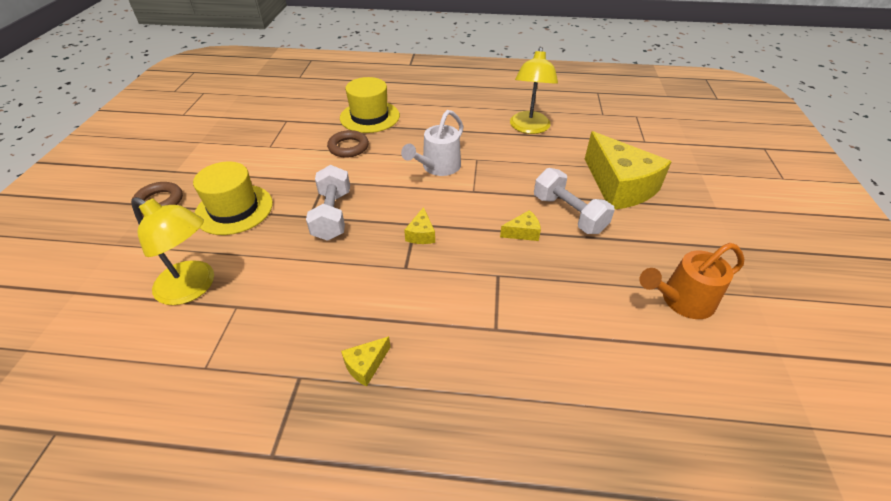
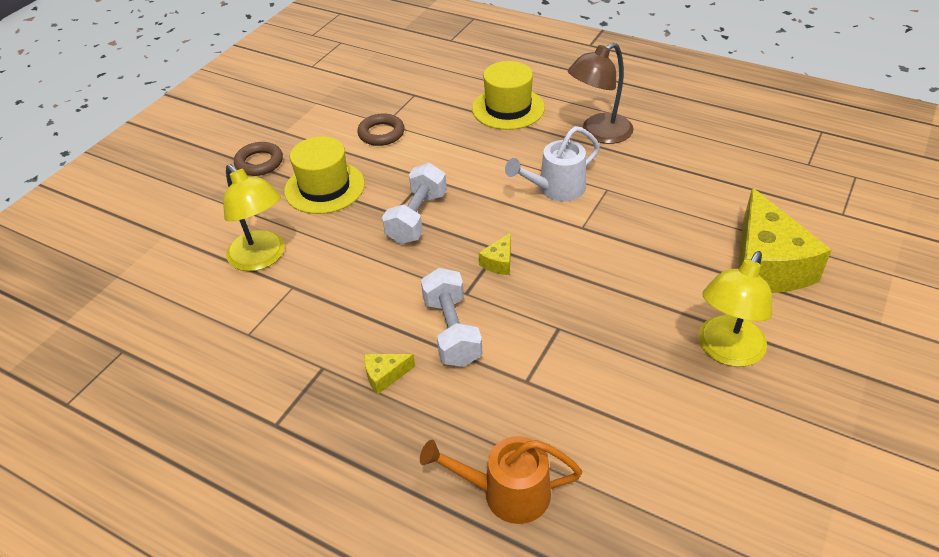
camera: 25 degrees right, 0 degrees up
(348, 147) = (467, 142): brown ring -> brown ring (381, 133)
(449, 121) = (599, 133): none -> brown lamp
(523, 232) = (613, 290): yellow cheese -> none
(529, 128) = (695, 163): yellow lamp -> yellow lamp (726, 351)
(568, 214) = (680, 282): white dumbbell -> white dumbbell (452, 331)
(681, 301) = (752, 415): orange watering can -> orange watering can (505, 493)

